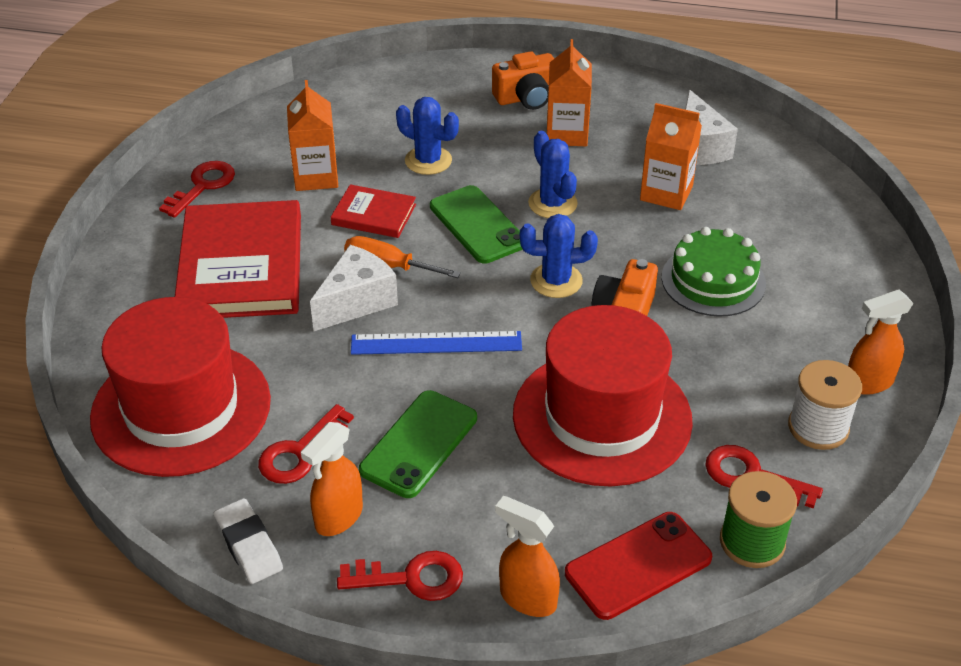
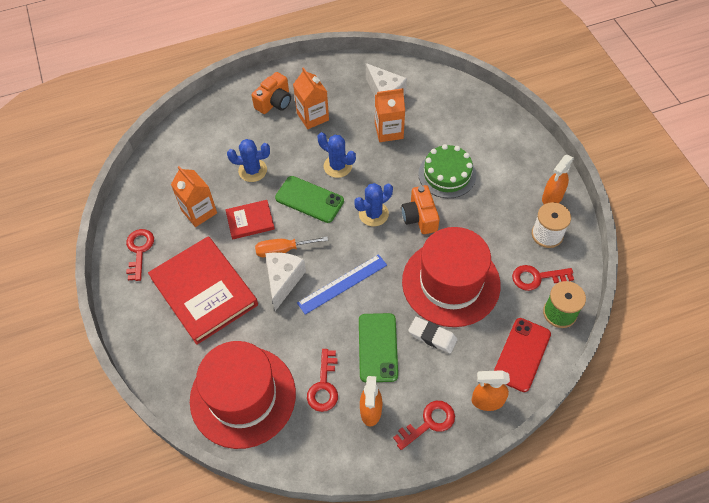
camera: 30 degrees left, 15 degrees up
(249, 545) = (340, 453): white eraser -> white eraser (432, 336)

